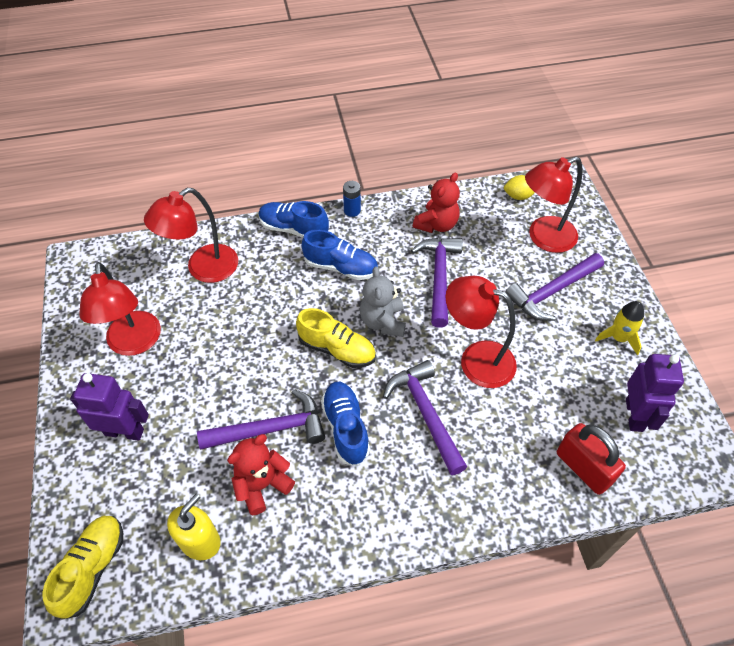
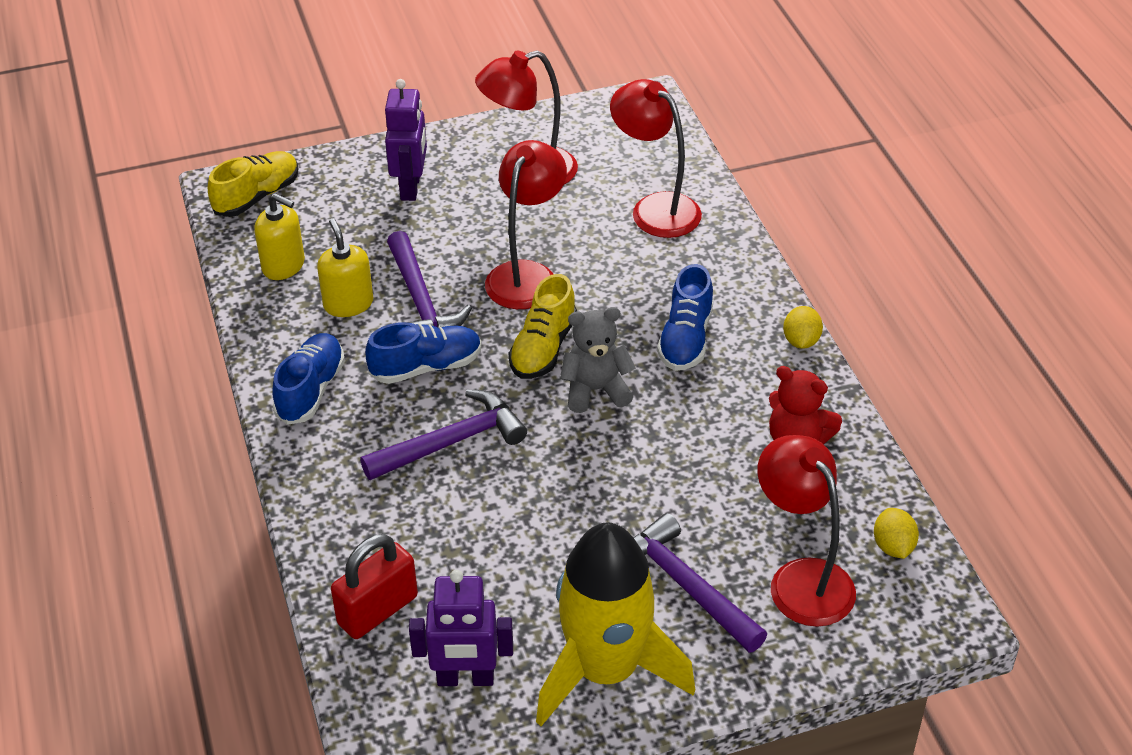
camera: 85 degrees right, 10 degrees down
(92, 568) = (257, 196): yellow shoe -> yellow shoe turned 60 degrees counterclockwise
(262, 485) = (348, 304): red teddy bear -> yellow soap dispenser
(293, 229) = (747, 283): blue shoe -> blue shoe (311, 390)
(352, 210) = (801, 341): blue battery -> yellow lemon
(439, 277) = (688, 447): purple hammer -> none
(476, 359) = (544, 493): red lamp -> red lamp (527, 275)
(618, 338) = (605, 670): yellow rocket -> yellow rocket, size x2.27

